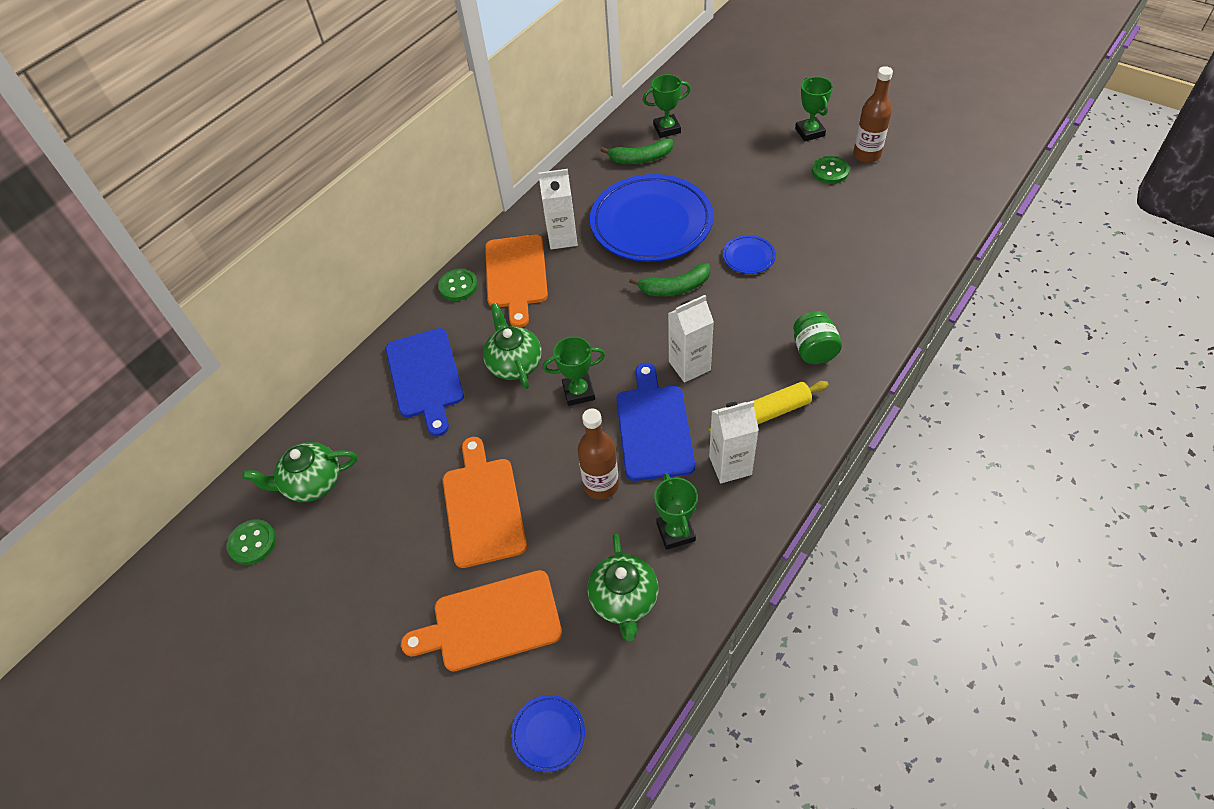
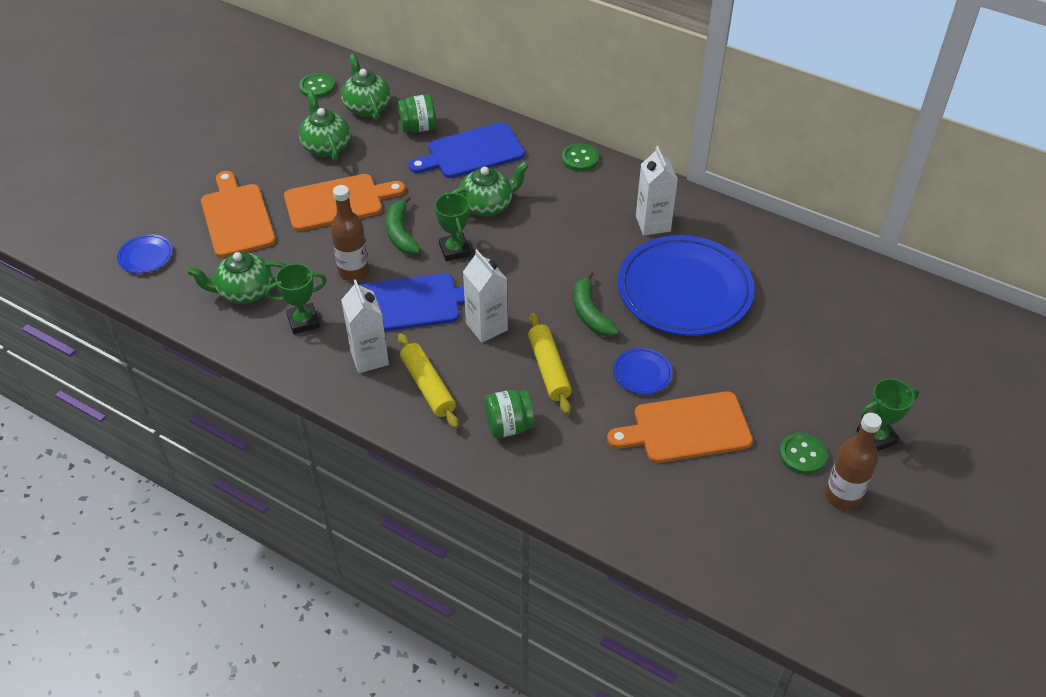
camera: 80 degrees right, 5 degrees down
(368, 428) = (418, 128): none -> green jar
(376, 525) = (326, 146): none -> green teapot
(516, 275) = (597, 195): orange cutting board -> orange cutting board (686, 428)
(640, 158) = (790, 277): green banana -> green banana (401, 233)
(667, 129) = (849, 298): green trophy -> none
(744, 320) = (549, 369): none -> yellow rolling pin

